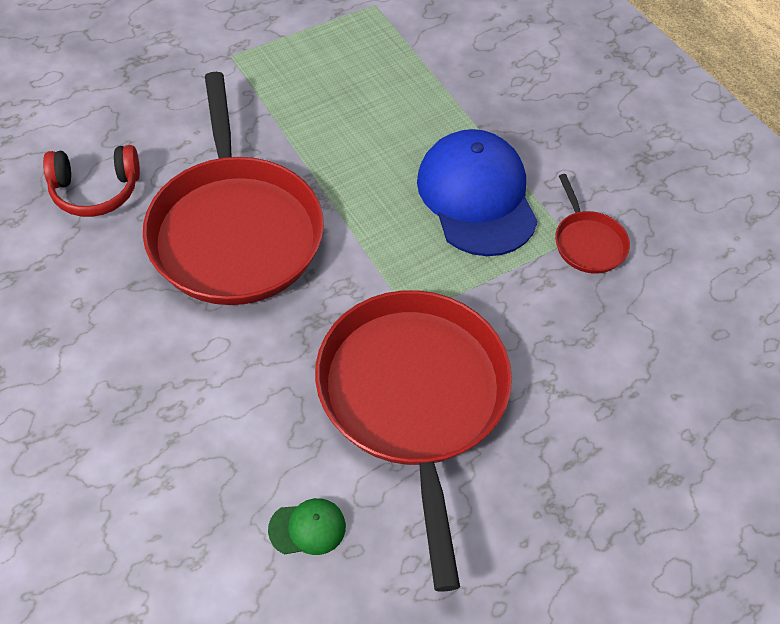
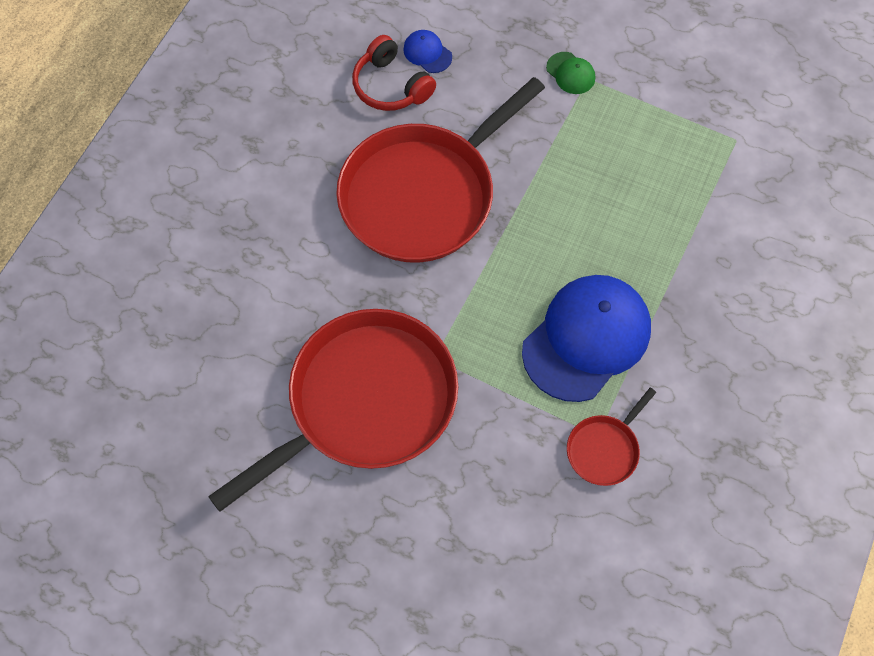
camera: 60 degrees right, 10 degrees up
(89, 144) = (427, 53): none -> blue cap
(307, 528) = (220, 394): green cap -> green cap (570, 73)

